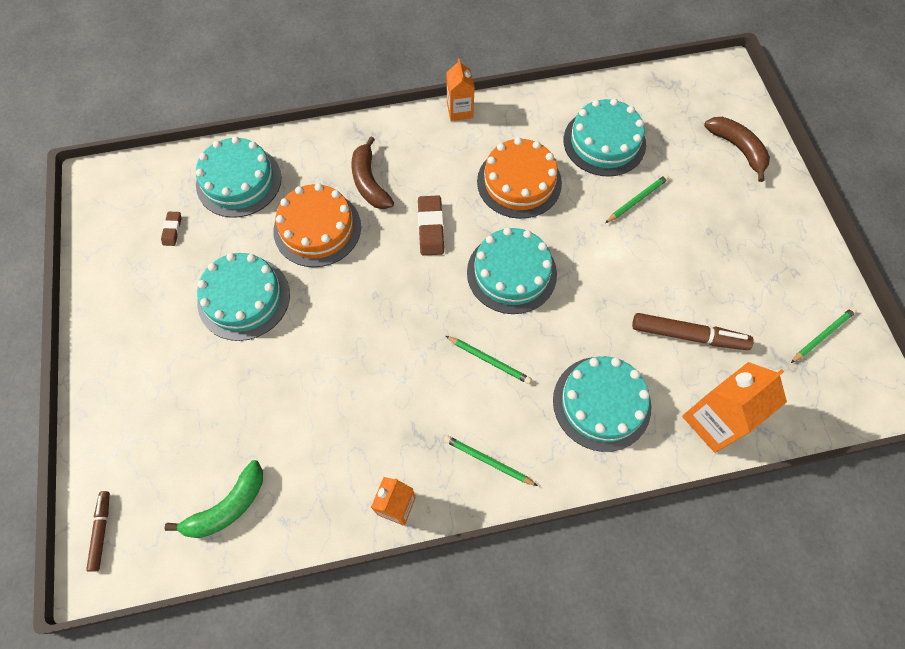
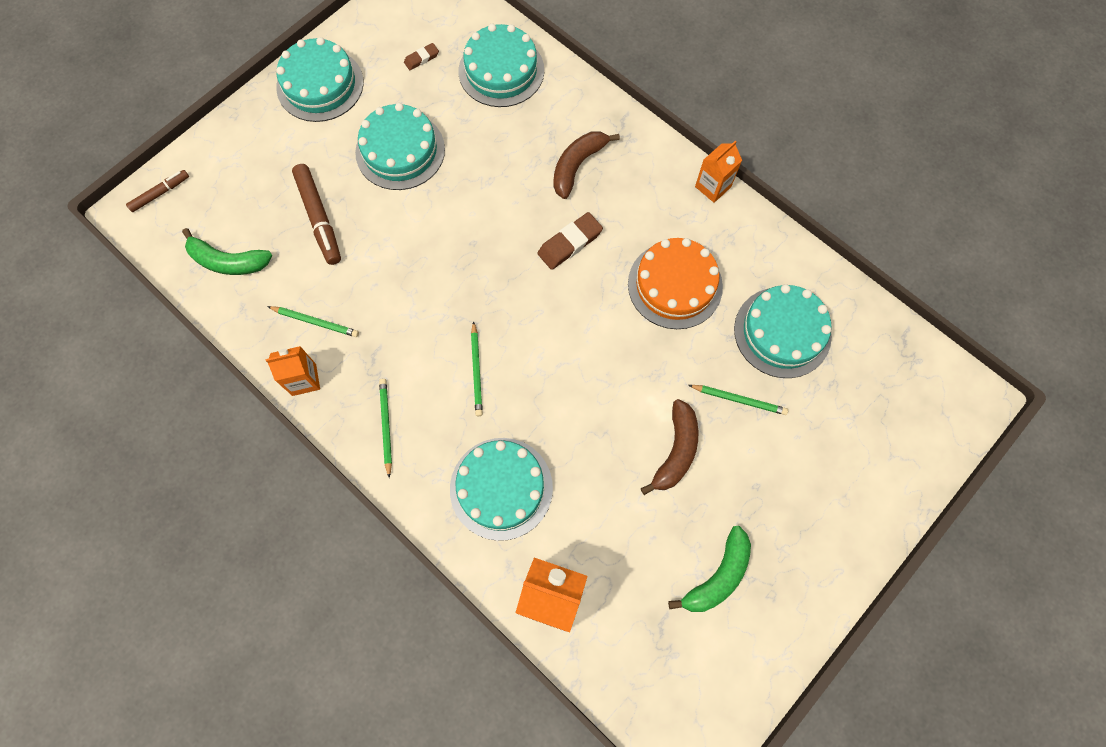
camera: 55 degrees right, 5 degrees up
(317, 228) = (502, 158): orange cake -> none
(511, 273) = (575, 337): turquoise cake -> turquoise cake (320, 85)
(688, 335) = (623, 528): brown marker -> brown marker (319, 218)
(737, 149) = (880, 463): brown banana -> brown banana (675, 451)
(761, 297) = (717, 576): none -> green banana
(822, 335) = (717, 658): green pencil -> green pencil (315, 322)

